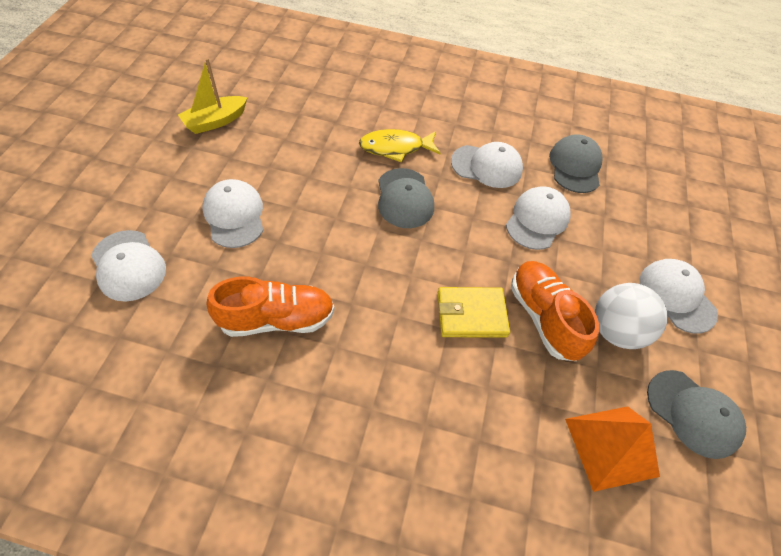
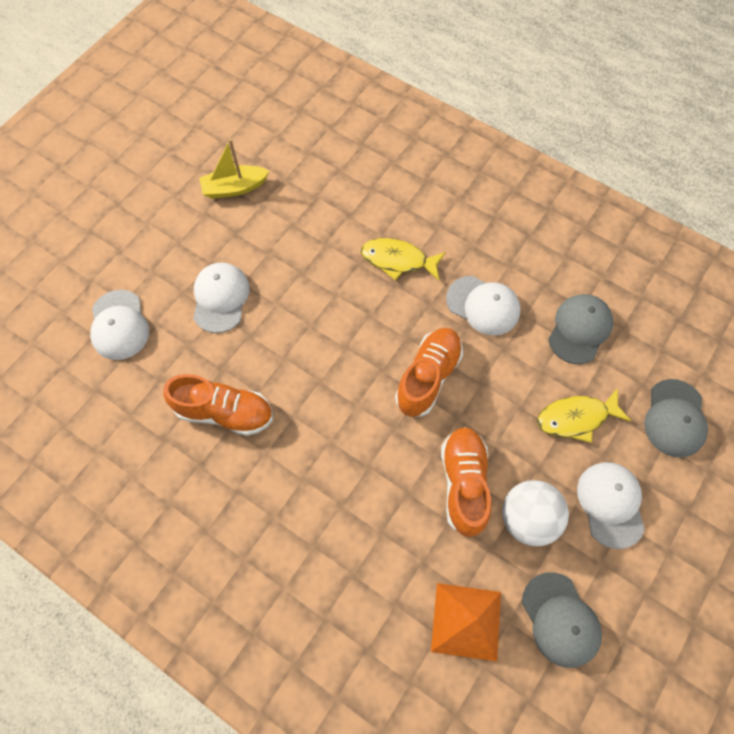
camera: 25 degrees right, 10 degrees up
(404, 198) = (383, 321): grey cap -> grey cap (674, 418)
(466, 234) = (428, 377): none -> orange shoe
(471, 314) = (396, 460): yellow wallet -> none
(537, 220) = (507, 381): white cap -> none
(610, 234) = (576, 418): none -> yellow fish

